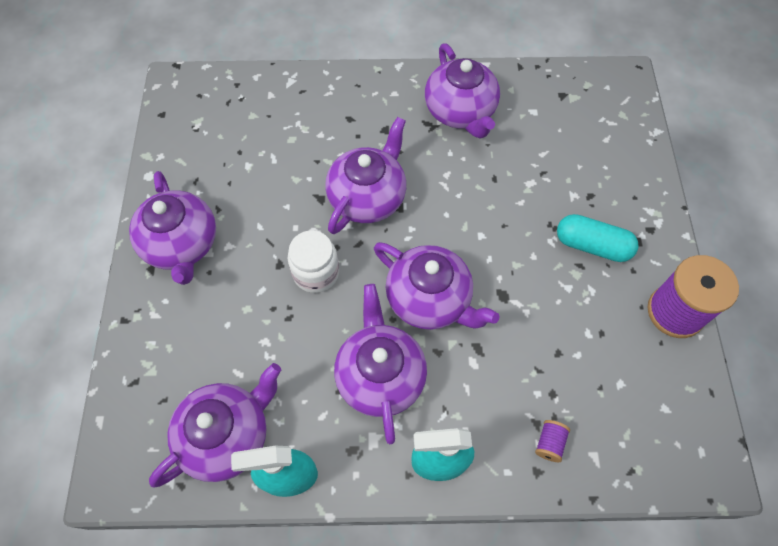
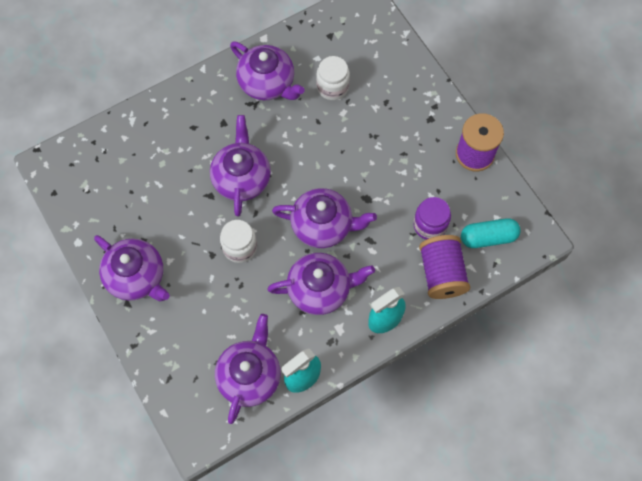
camera: 30 degrees left, 5 degrees up
(380, 375) = (320, 289): purple teapot -> purple teapot turned 120 degrees clockwise
(534, 149) = (332, 87): none -> white jar
(549, 443) = (441, 273): purple spool -> purple spool, size x2.38
(567, 371) = (430, 225): none -> purple jar
(592, 245) = (404, 136): turquoise capsule -> turquoise capsule (488, 237)

